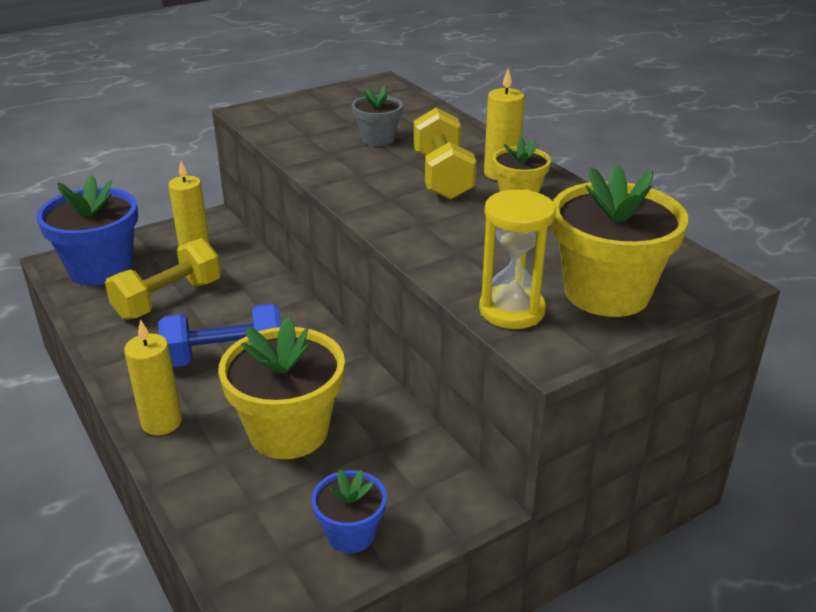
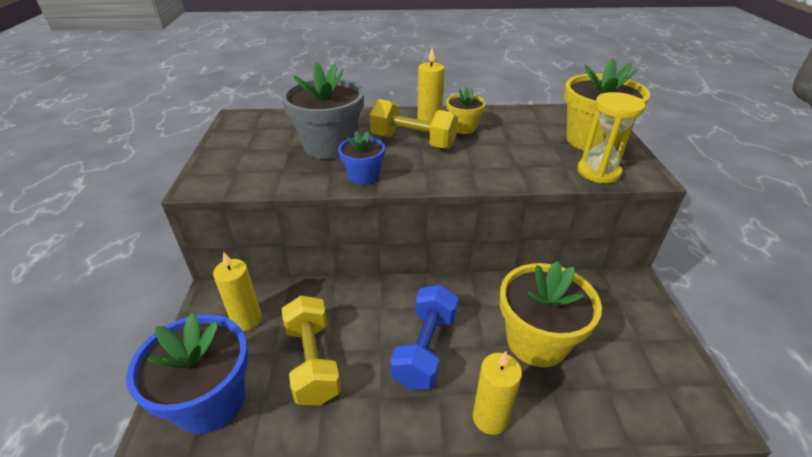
camera: 60 degrees left, 5 degrees up
(351, 534) = (651, 345): blue flower pot -> blue flower pot (363, 176)
(378, 139) = (329, 146): grey flower pot -> grey flower pot, size x1.87

